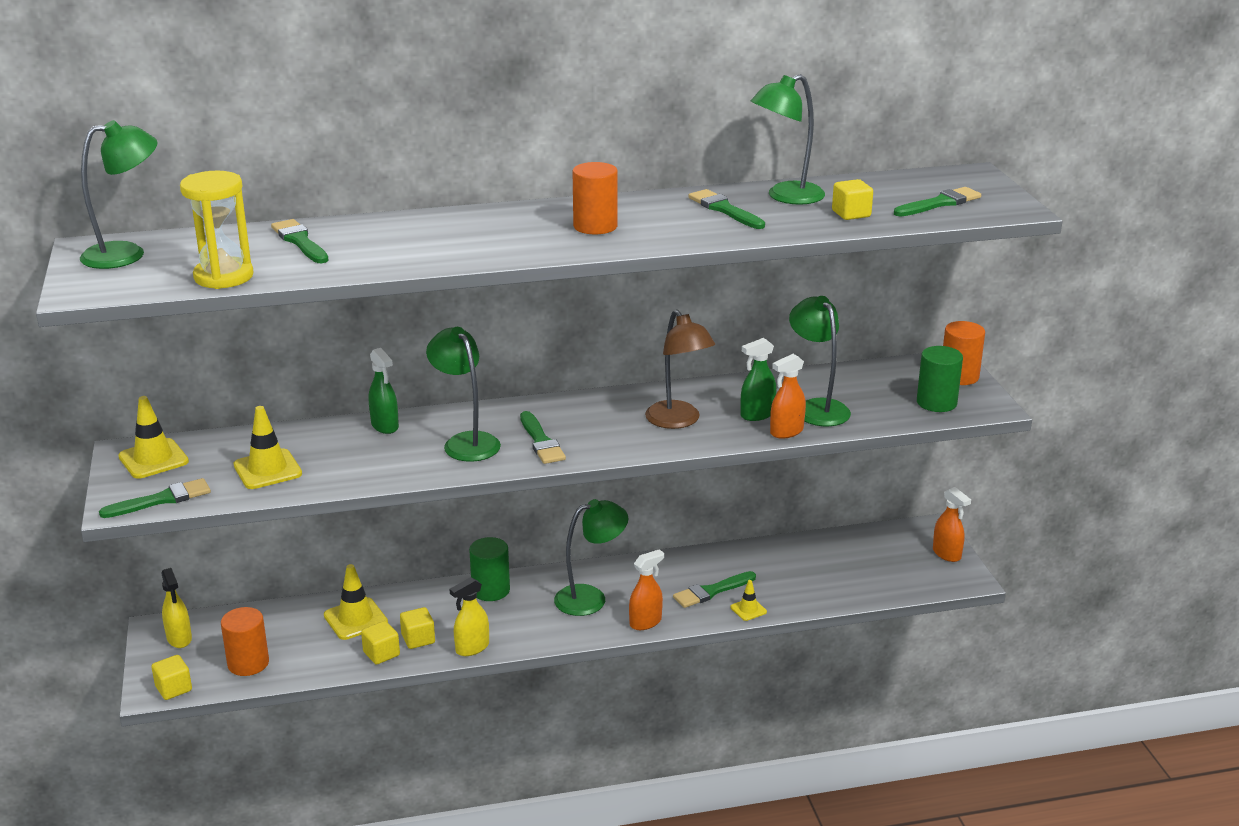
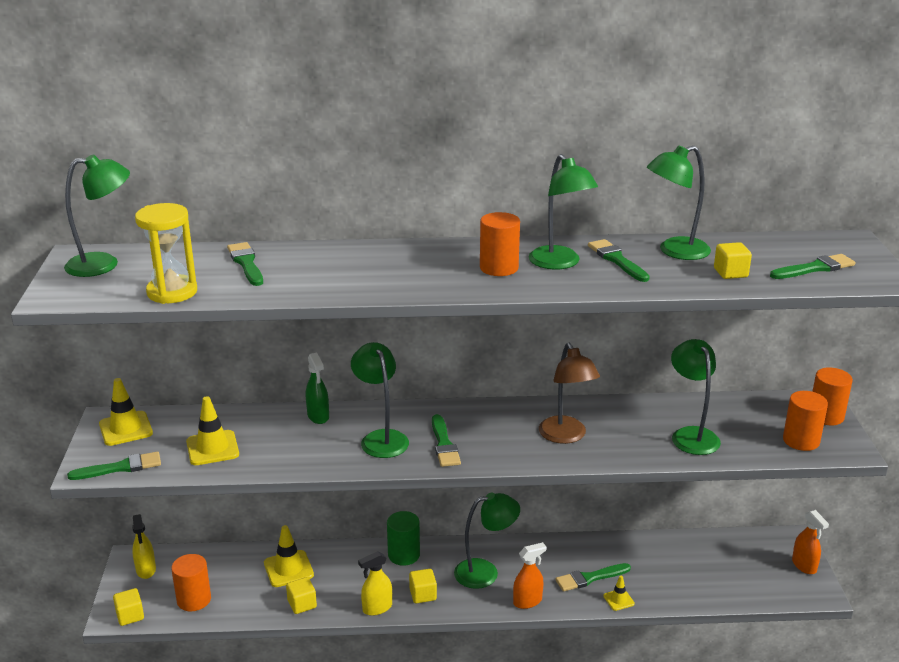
camera: 10 degrees right, 0 degrees up
(418, 639) = (335, 594): yellow cube -> yellow cube (423, 595)
(662, 217) = (559, 263): none -> green lamp
(757, 415) = (636, 437): green spray bottle -> none
(786, 432) = (659, 456): orange spray bottle -> none
(936, 403) = (801, 440): green cylinder -> orange cylinder

